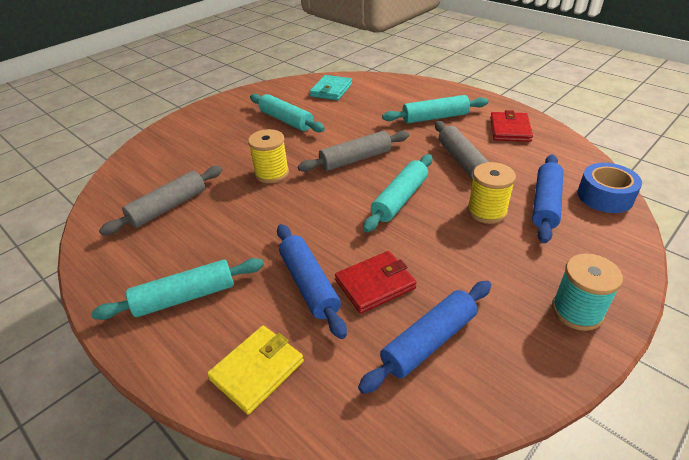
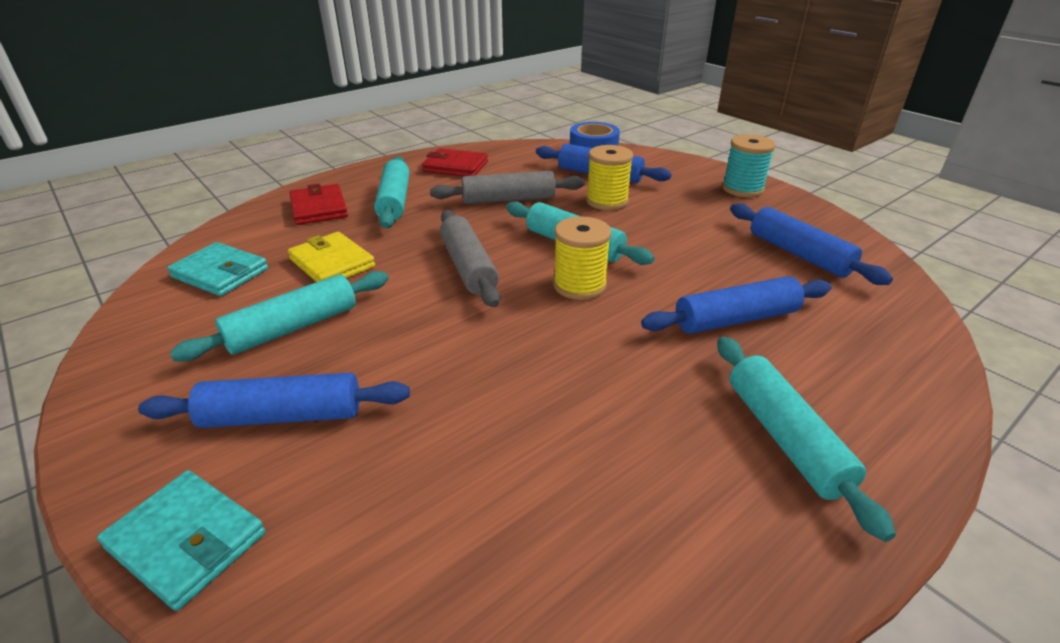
camera: 85 degrees left, 5 degrees down
(164, 133) = (186, 541): none -> turquoise wallet
(168, 207) = (540, 489): grey rolling pin -> none
(223, 134) = (282, 416): none -> blue rolling pin
(257, 370) = (883, 362): yellow wallet -> yellow wallet (332, 263)
(272, 173) = (472, 347): yellow spool -> yellow spool (579, 285)
(375, 284) = (727, 275): red wallet -> red wallet (319, 208)

